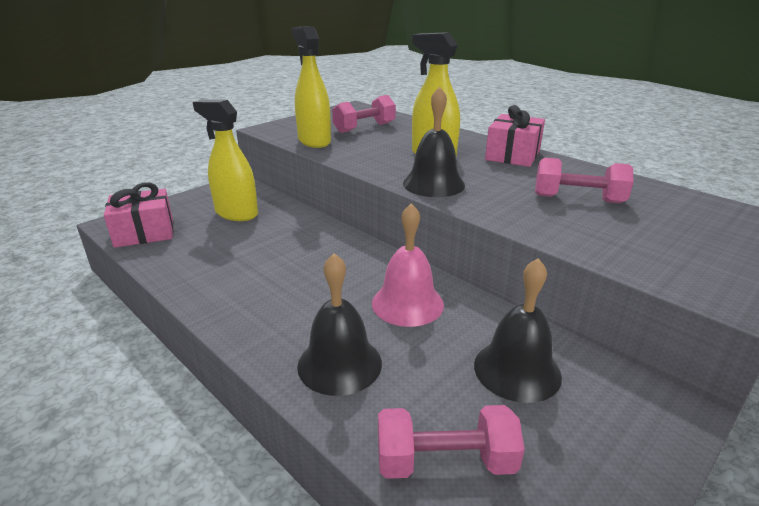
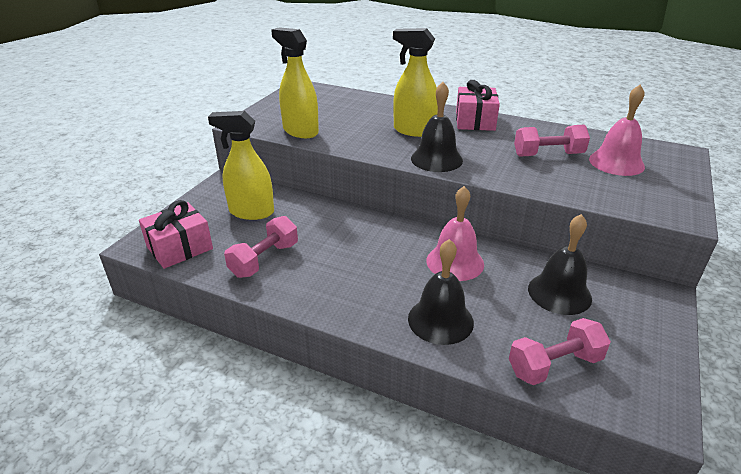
camera: 20 degrees left, 5 degrees up
(364, 128) = (332, 110): pink dumbbell -> pink dumbbell (264, 260)
(669, 221) = (616, 162): none -> pink bell

